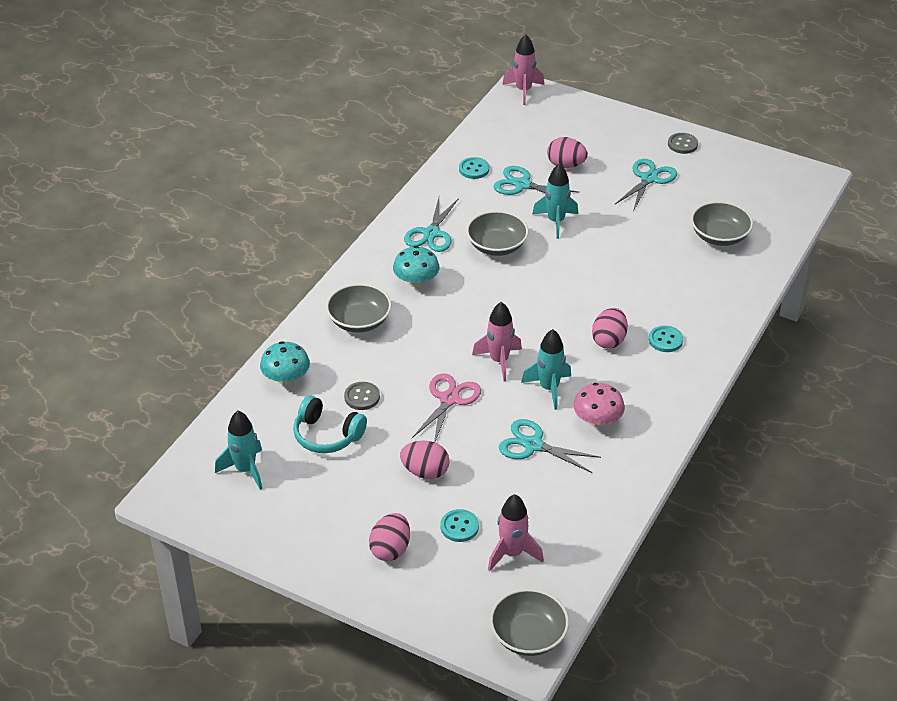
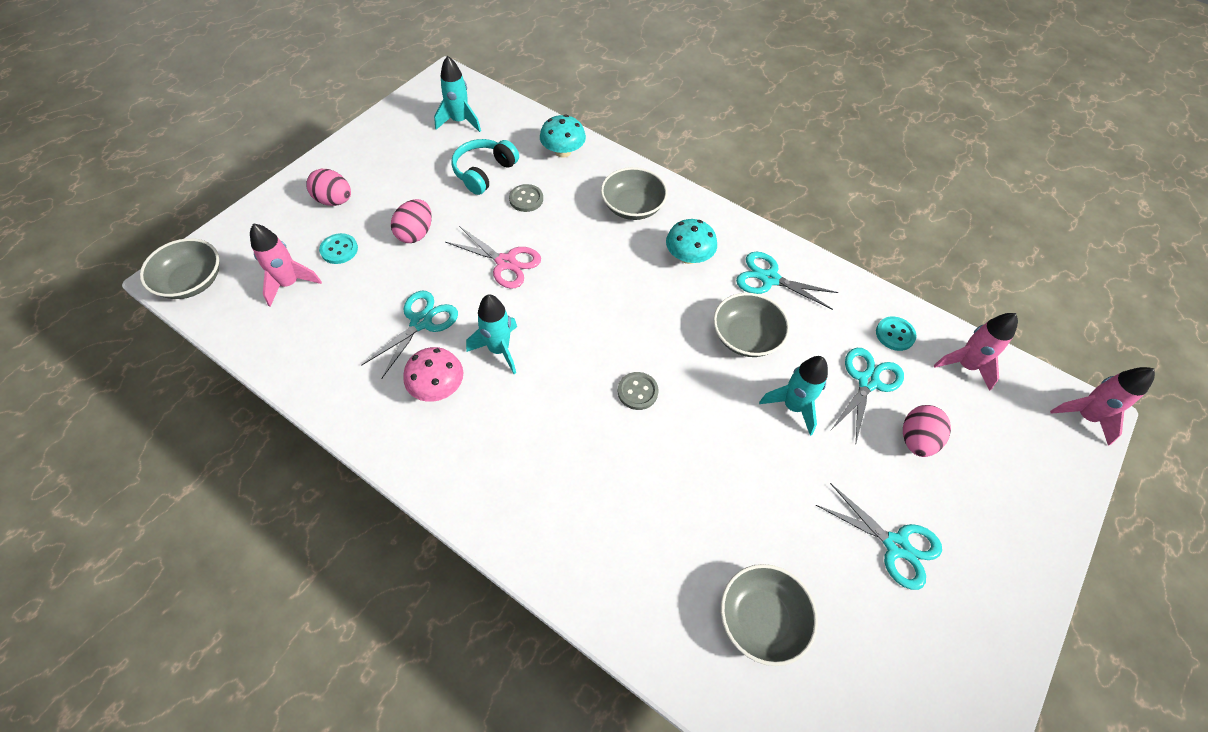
camera: 95 degrees right, 15 degrees up
(499, 361) = (552, 311): pink rocket -> pink rocket (965, 366)
(609, 340) = (564, 424): pink egg -> none
(665, 340) = (553, 490): turquoise button -> none
(682, 144) = (992, 619): grey button -> grey button (637, 391)

